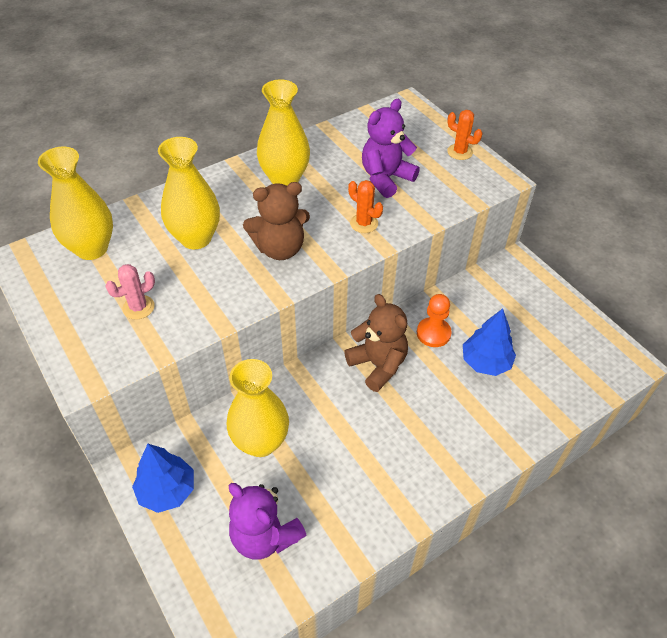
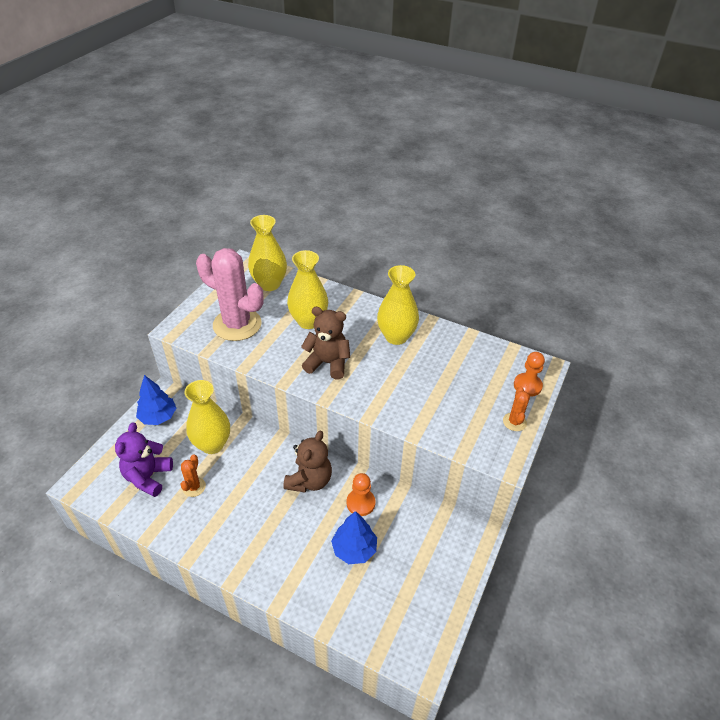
camera: 60 degrees right, 5 degrees down
(138, 307) = (237, 324): pink cactus -> pink cactus, size x2.32
(280, 248) = (328, 363): brown teddy bear -> brown teddy bear turned 150 degrees clockwise
(364, 223) = (384, 396): orange cactus -> orange cactus (194, 487)
(386, 178) = (443, 389): purple teddy bear -> none
(422, 124) = (527, 385): none -> orange pawn

